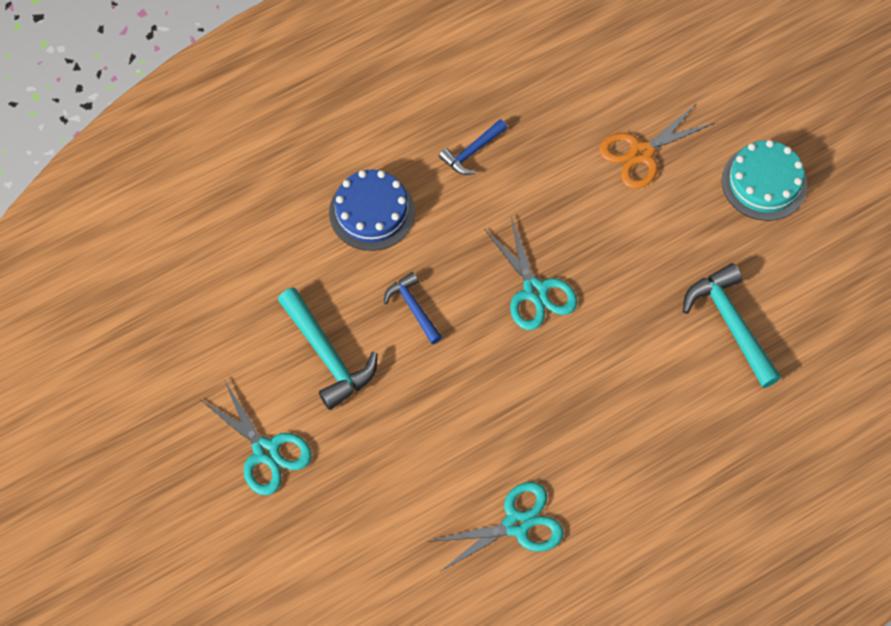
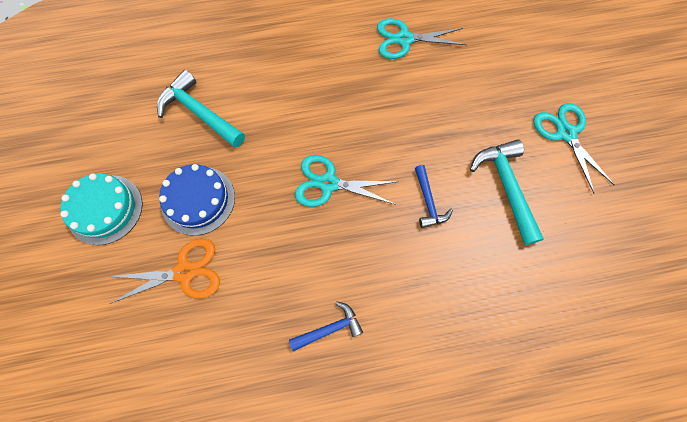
camera: 160 degrees left, 5 degrees up
(372, 212) = (439, 299): blue cake -> blue cake (198, 200)
(534, 291) = (328, 183): turquoise scissors -> turquoise scissors turned 75 degrees counterclockwise
(730, 323) = (199, 113): turquoise hammer -> turquoise hammer turned 135 degrees clockwise

